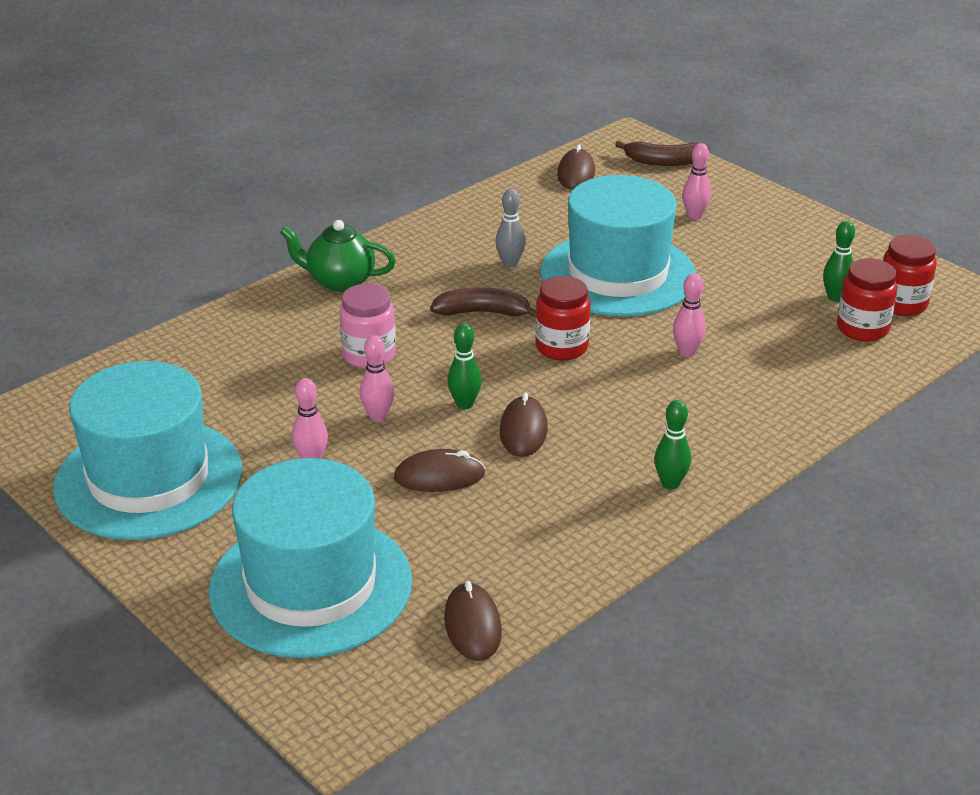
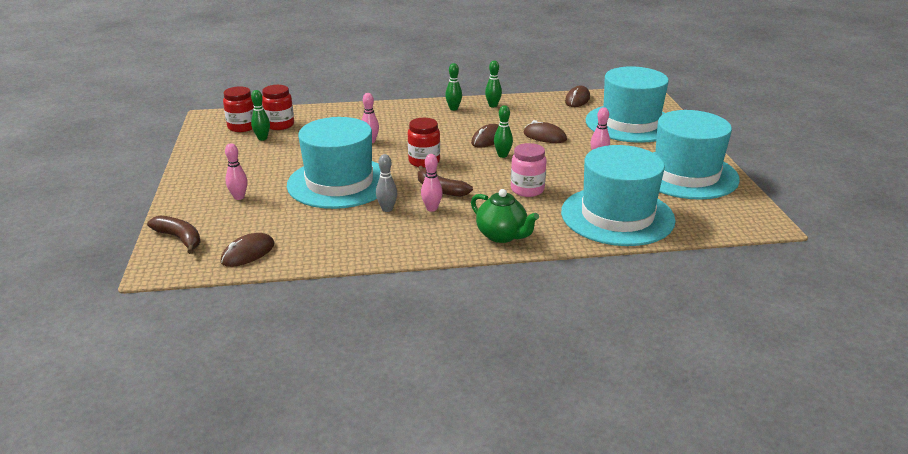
camera: 145 degrees left, 5 degrees down
(217, 359) = (617, 216): none -> turquoise hat
(378, 417) = (550, 163): pink bowling pin -> pink bowling pin (432, 208)
(613, 525) = (493, 105): none -> green bowling pin

